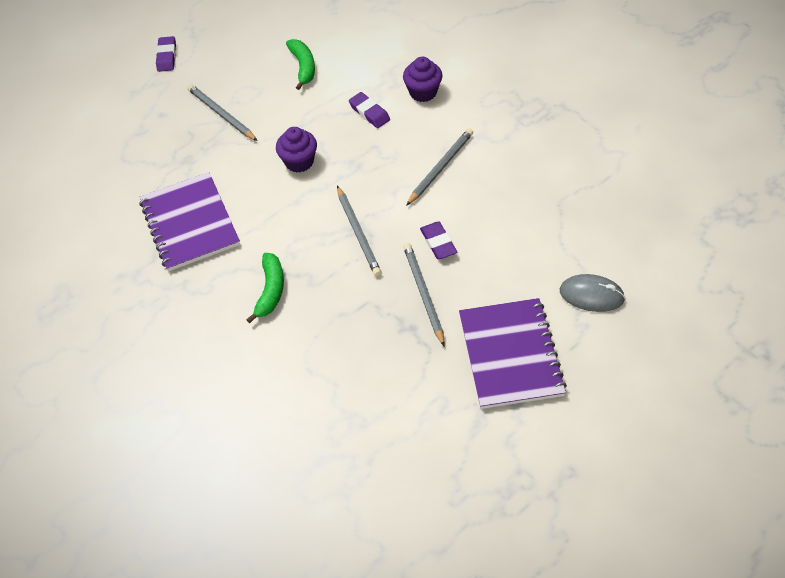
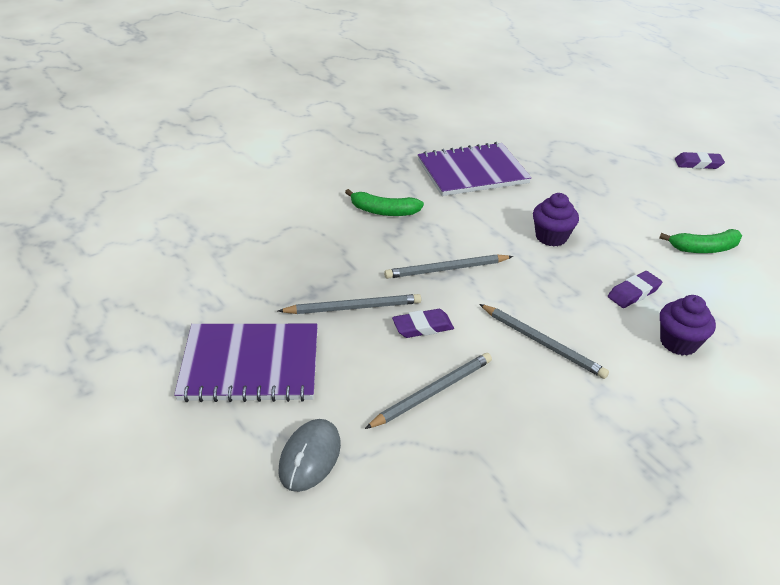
camera: 90 degrees right, 15 degrees down
(221, 114) = (617, 192): grey pencil -> grey pencil (432, 392)

